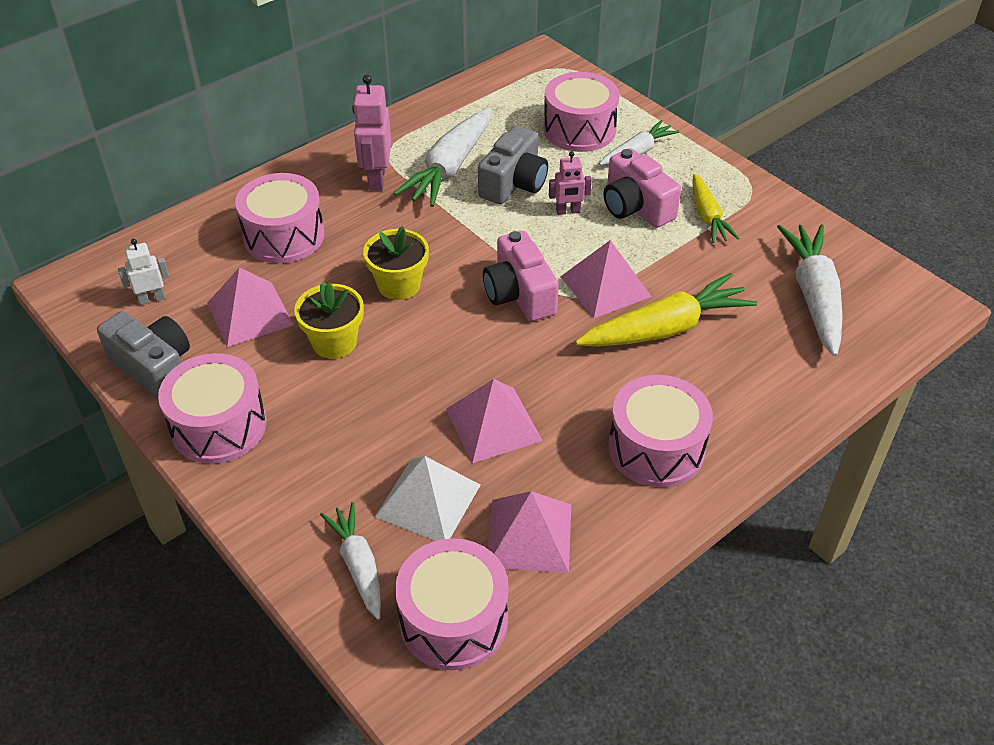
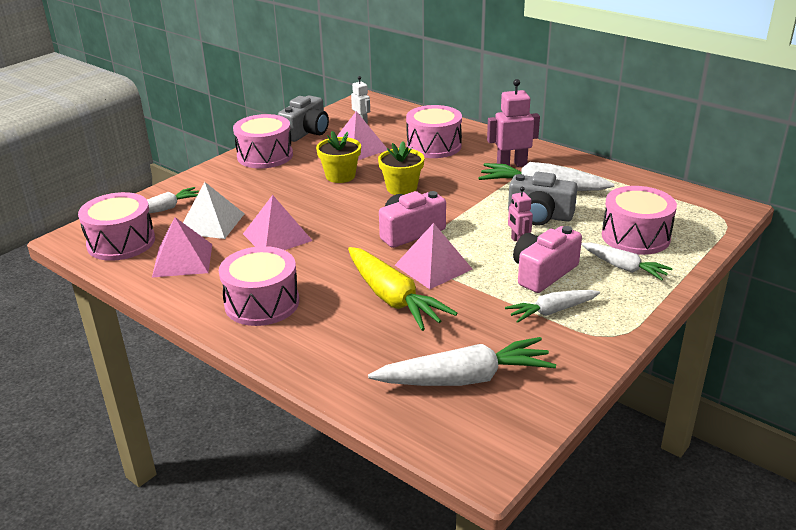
camera: 80 degrees right, 15 degrees down
(707, 216) = (552, 311): yellow carrot -> white carrot

